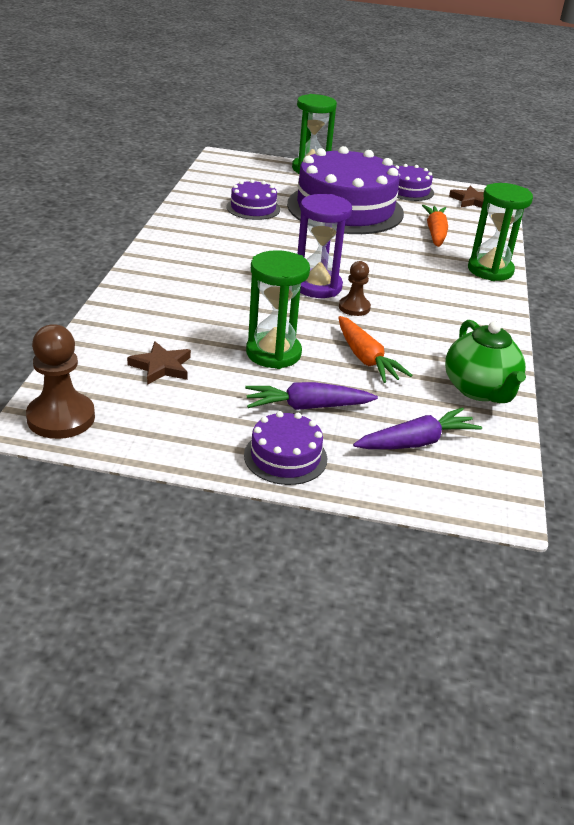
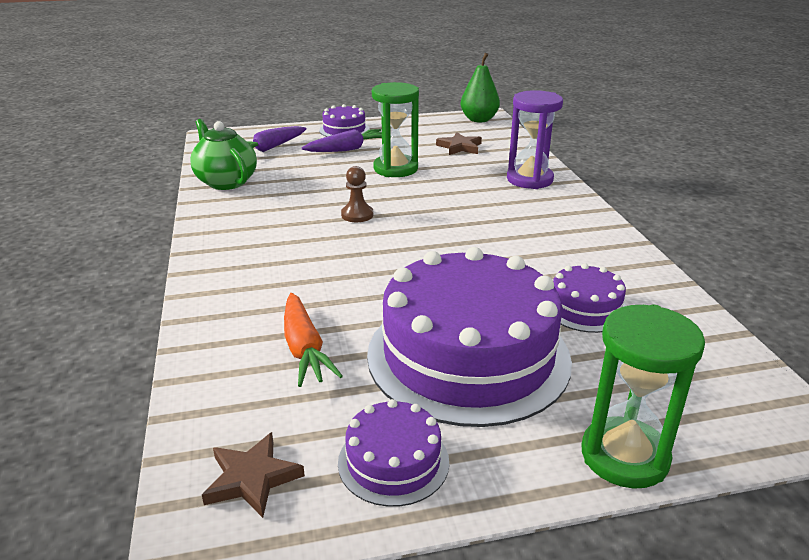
camera: 160 degrees right, 5 degrees down
(61, 418) = (479, 120): brown pawn -> green pear
(317, 286) = (406, 225): purple hourglass -> purple hourglass (529, 179)
(366, 359) = (324, 181): orange carrot -> none
(490, 270) = (214, 302): green hourglass -> none

